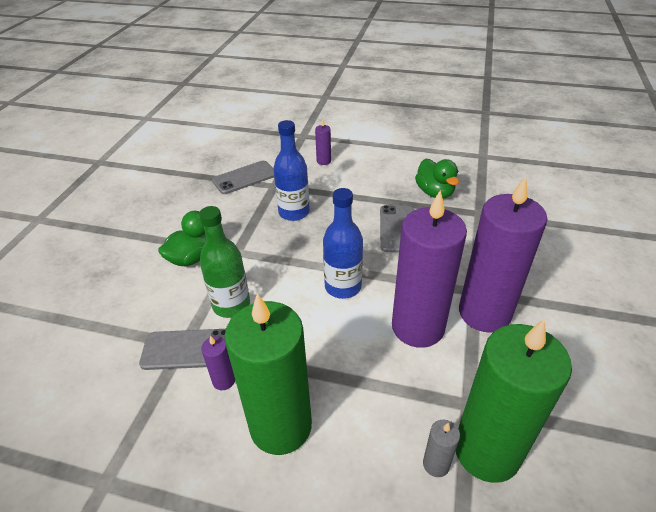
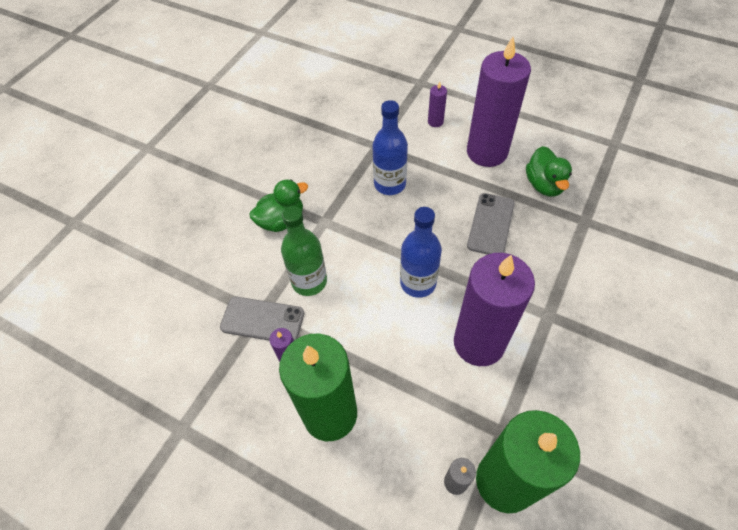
camera: 15 degrees right, 15 degrees up
(244, 178) = (348, 130): grey phone -> none
(484, 313) = (550, 341): purple candle -> purple candle (487, 152)

